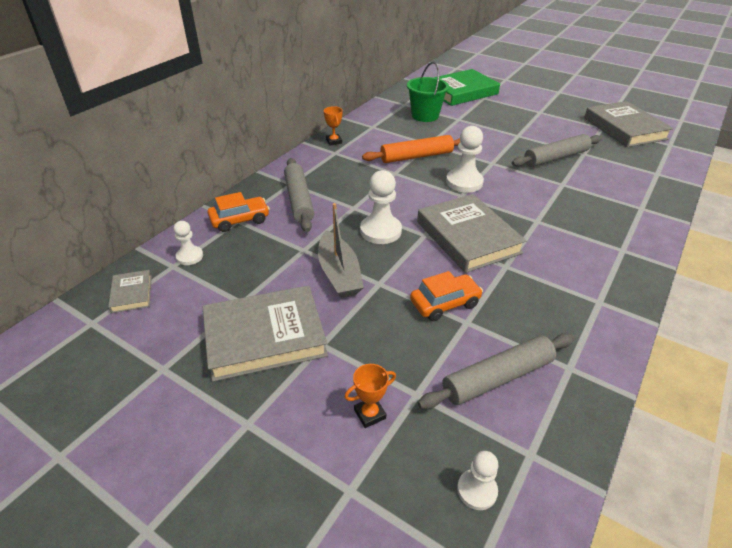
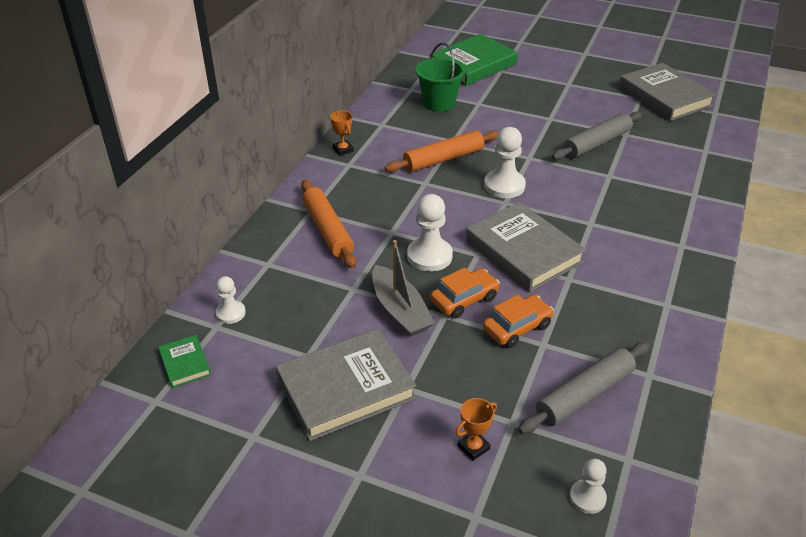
camera: 10 degrees left, 0 degrees up
(132, 293) = (185, 363): grey book -> green book
(240, 220) = (270, 263): orange car -> orange car (464, 300)
(299, 200) = (328, 230): grey rolling pin -> orange rolling pin

